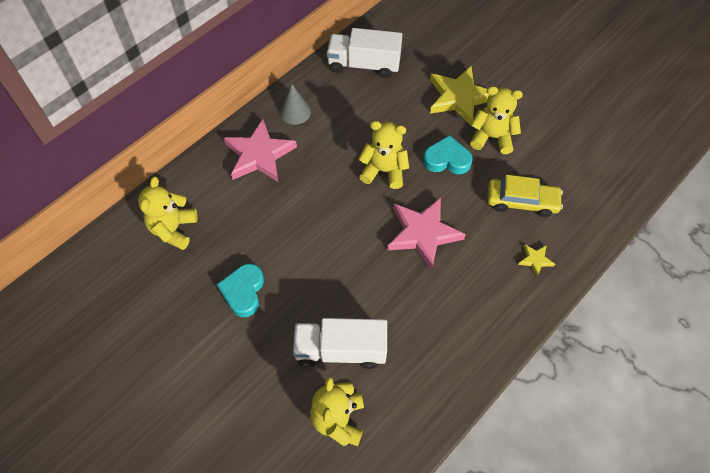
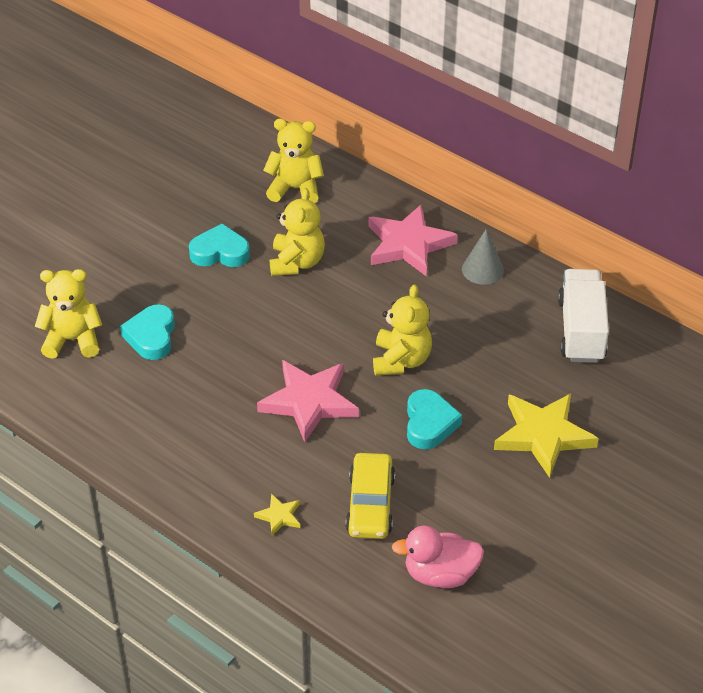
camera: 85 degrees right, 15 degrees down
(340, 350) = (151, 336): white truck -> turquoise heart
(492, 137) = (476, 472): yellow teddy bear -> yellow teddy bear (297, 262)
(579, 167) = (440, 574): none -> pink duck

